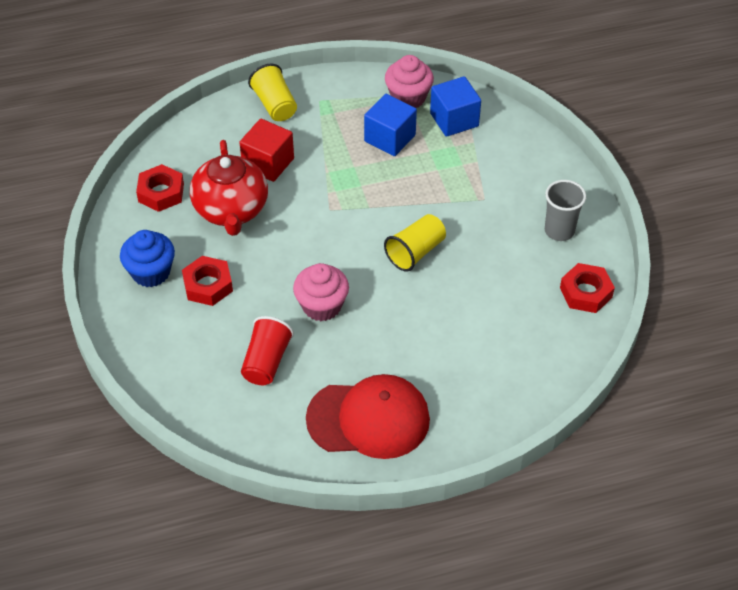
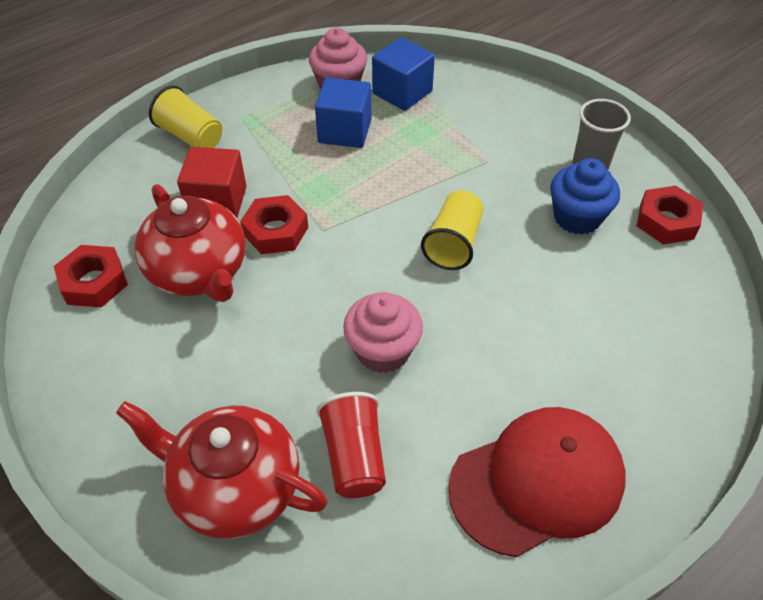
camera: 25 degrees left, 0 degrees up
(151, 272) = (128, 393): blue cupcake -> blue cupcake (577, 217)
(187, 351) = (234, 487): none -> red teapot
(208, 285) = (217, 381): red nut -> red nut (275, 231)

